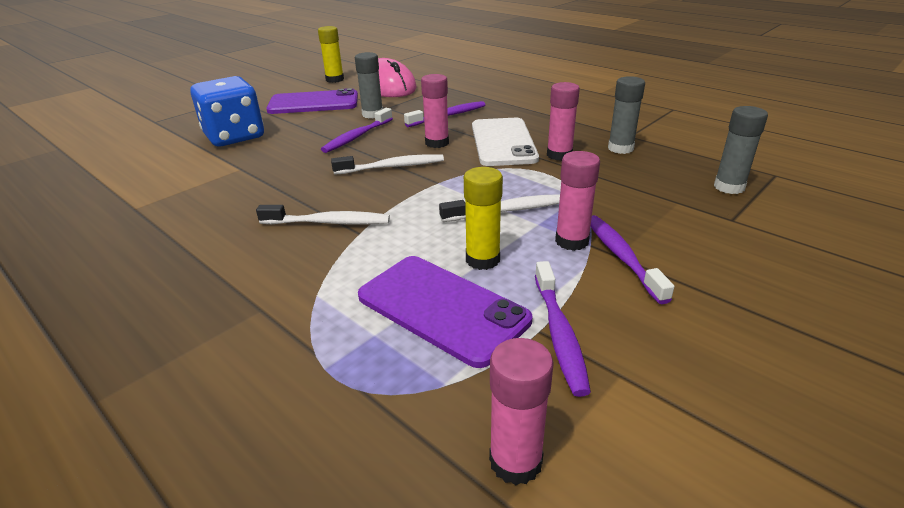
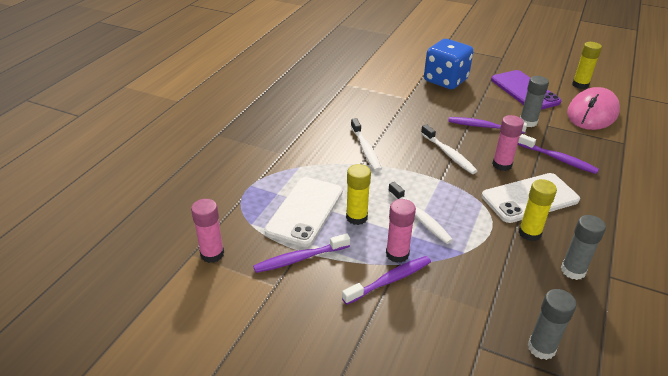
camera: 70 degrees right, 5 degrees up
(442, 308) = (305, 211): purple phone -> white phone
(559, 155) = (529, 233): pink glue stick -> yellow glue stick

